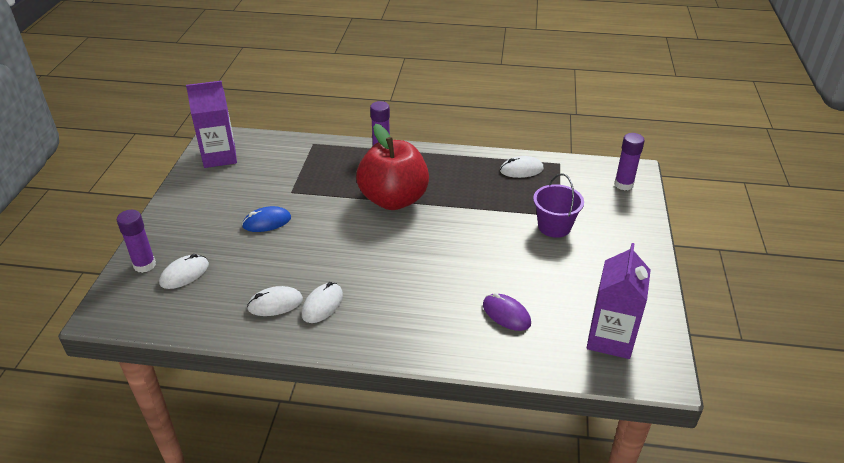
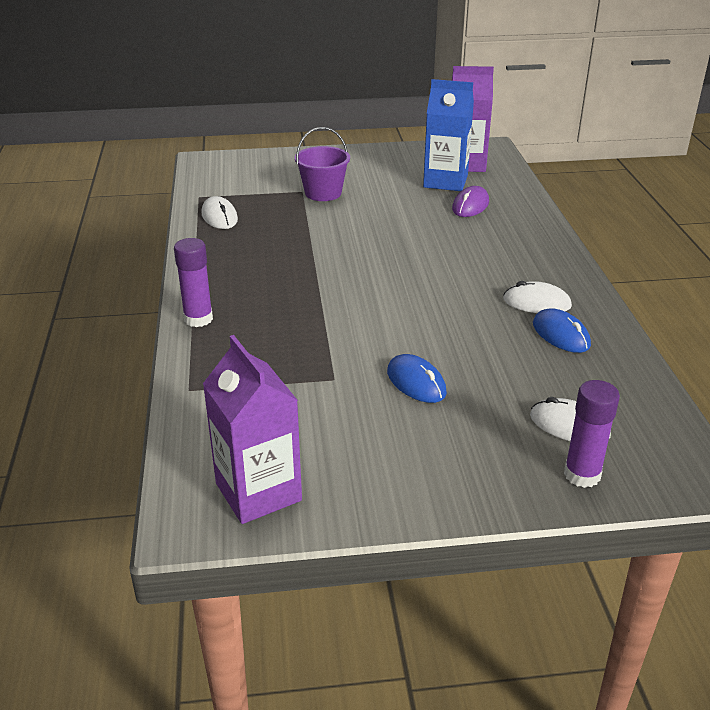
camera: 105 degrees left, 5 degrees down
(275, 304) = (561, 335): white mouse -> blue mouse
(393, 199) = (316, 290): red apple -> none
(566, 311) = (445, 181): none -> blue carton
(623, 184) = (232, 164): purple glue stick -> none

